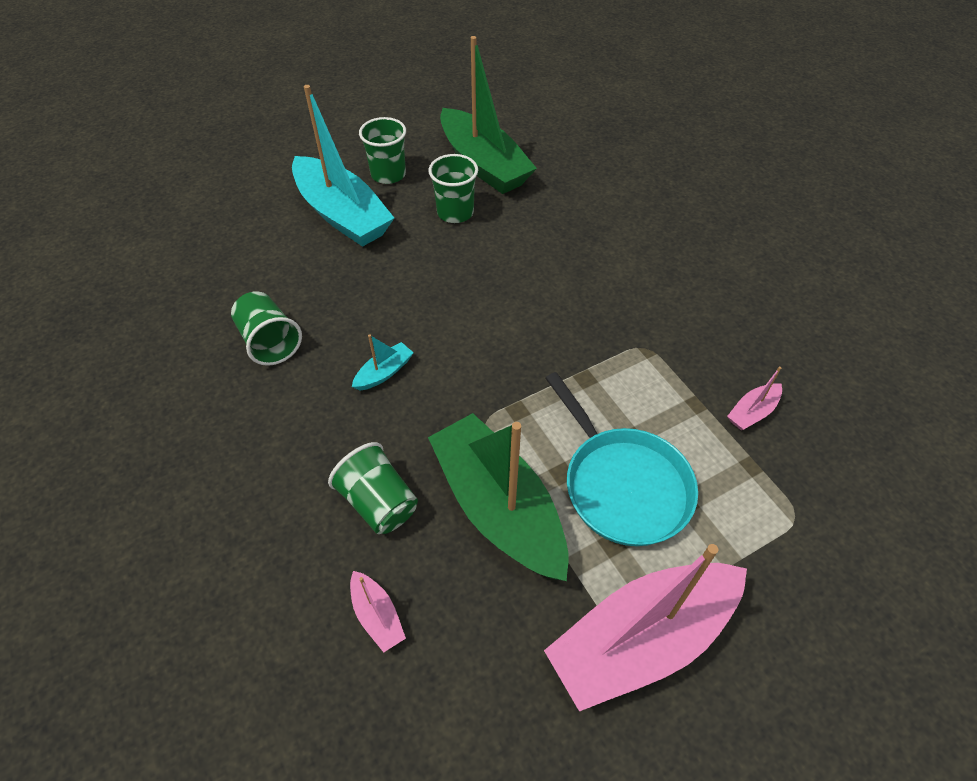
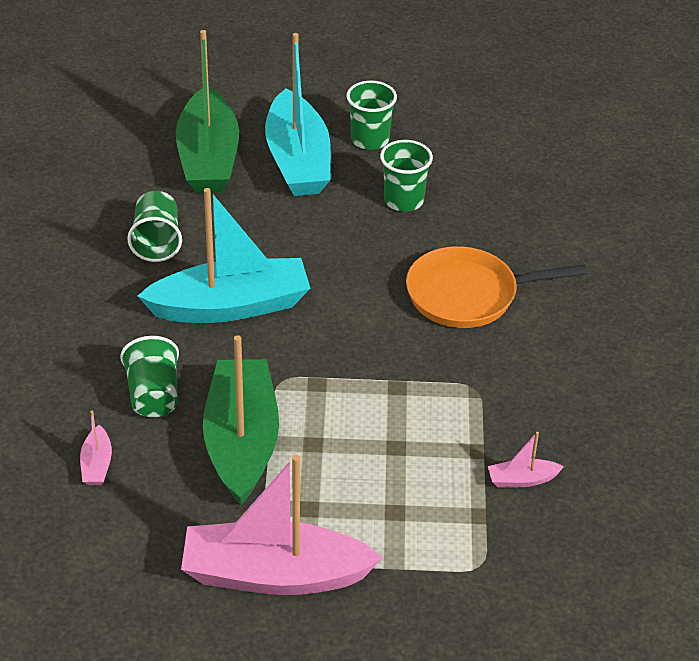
camera: 30 degrees right, 10 degrees down
(384, 372) = (230, 306): turquoise boat -> turquoise boat, size x2.44
(483, 165) = (470, 166): green boat -> green boat (208, 158)
(570, 268) = (468, 295): none -> orange pan
(622, 485) = (355, 475): turquoise pan -> none

